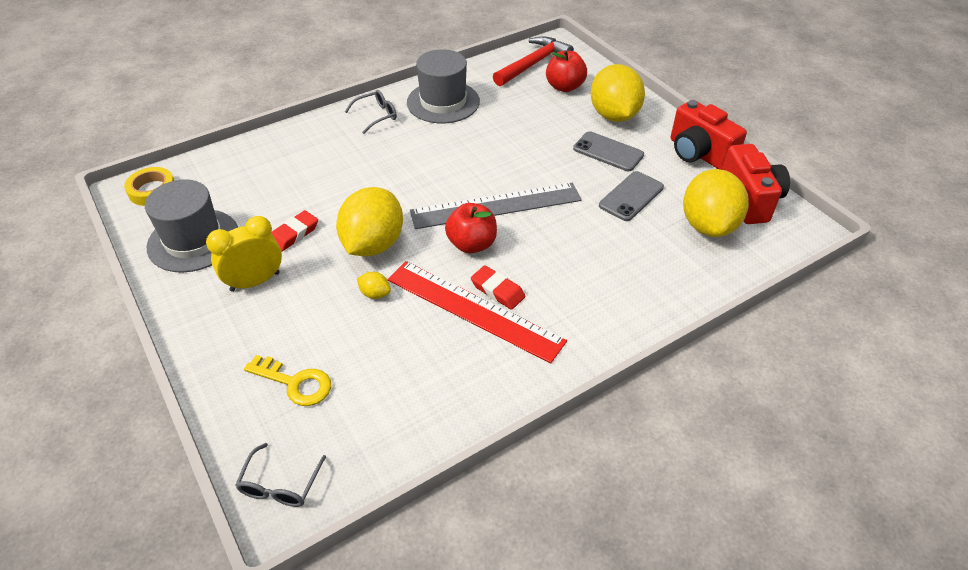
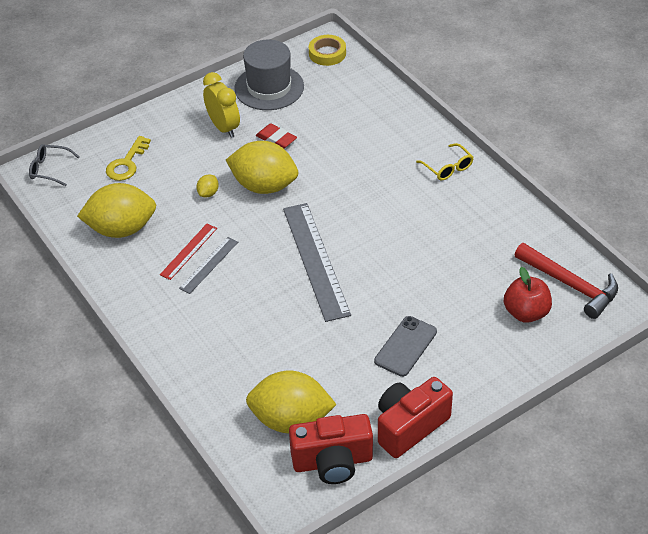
camera: 90 degrees right, 0 degrees up
(376, 116) = (447, 167): grey glasses -> yellow glasses
(443, 102) = (479, 214): grey hat -> none
(472, 244) = (264, 246): red apple -> none
(474, 309) = (189, 251): red ruler -> red ruler, size x0.51
(497, 290) = (209, 265): red eraser -> grey ruler
(614, 115) = (474, 355): yellow lemon -> yellow lemon (121, 229)
(631, 196) = (333, 361): grey phone -> none

